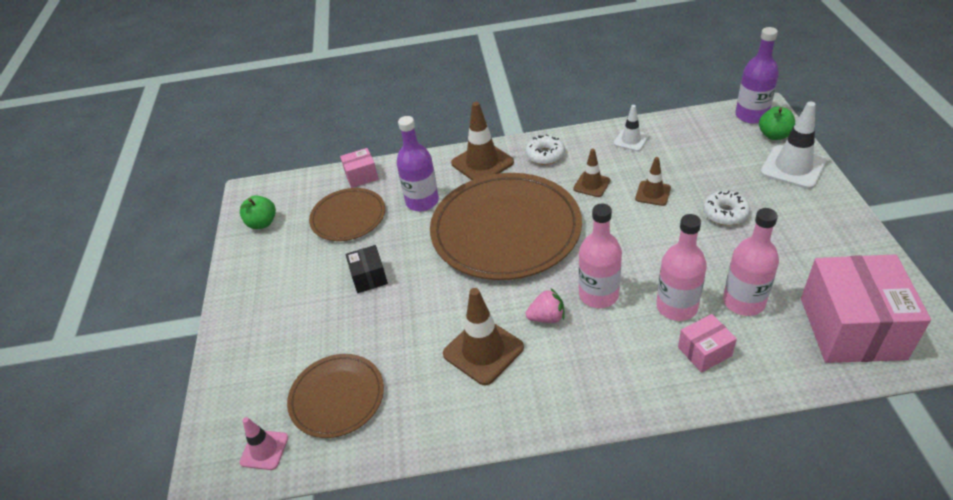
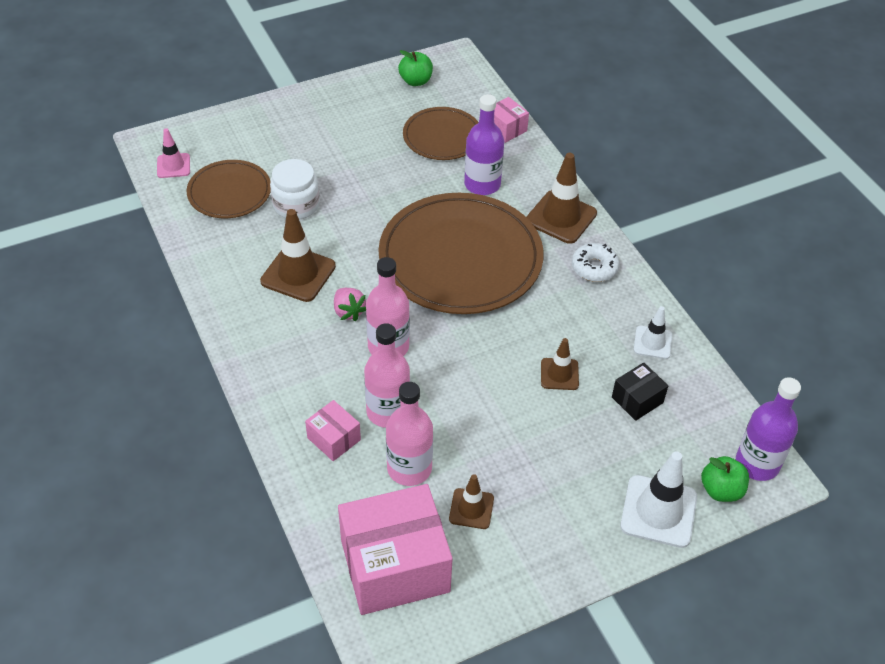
camera: 65 degrees right, 5 degrees up
(369, 277) = (367, 174): black box -> black box (637, 400)
(385, 339) = (296, 205): none -> white jar
(591, 185) = (556, 317): brown traffic cone -> brown traffic cone (471, 509)
(725, 213) = (546, 445): white donut -> none

